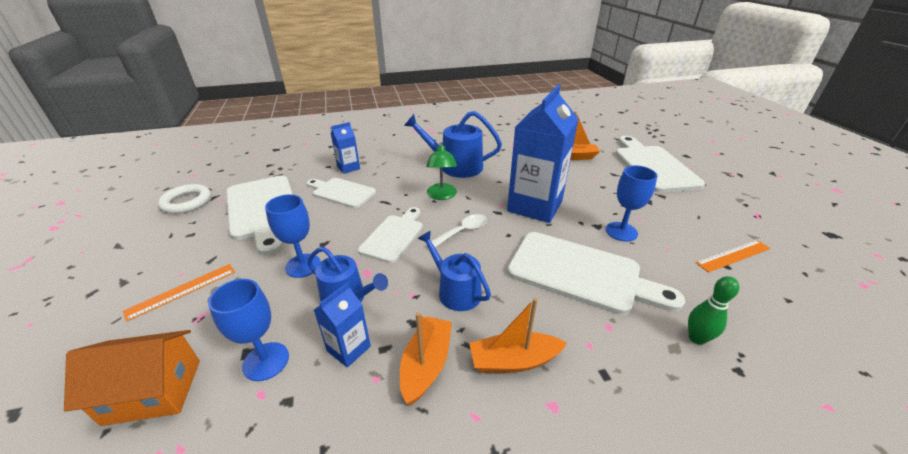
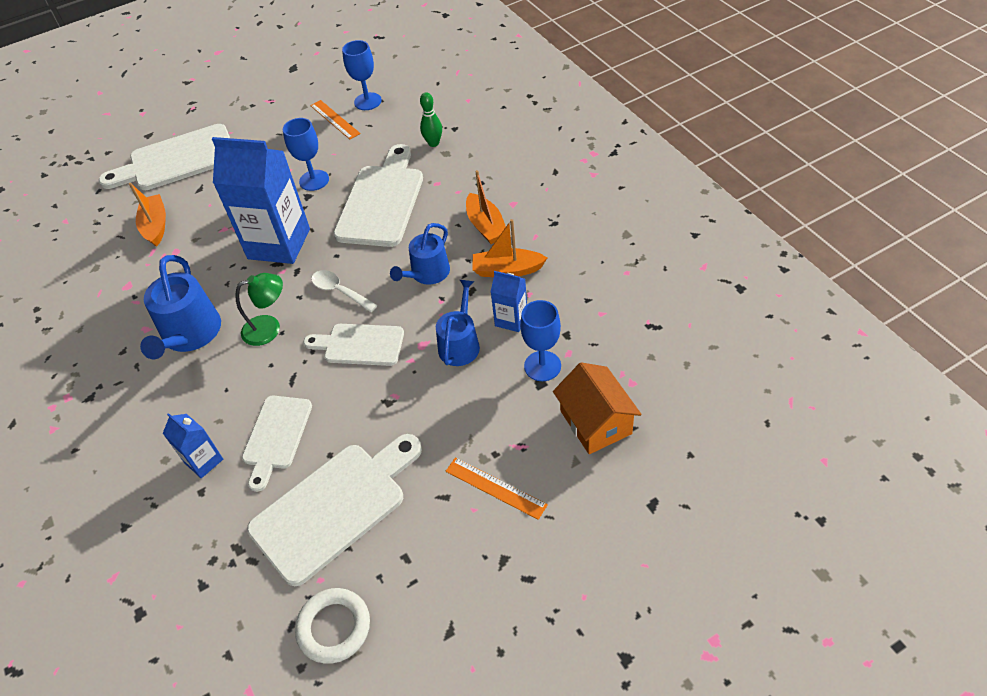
camera: 100 degrees left, 15 degrees up
(303, 265) = (428, 401): blue goblet -> blue goblet (368, 101)

